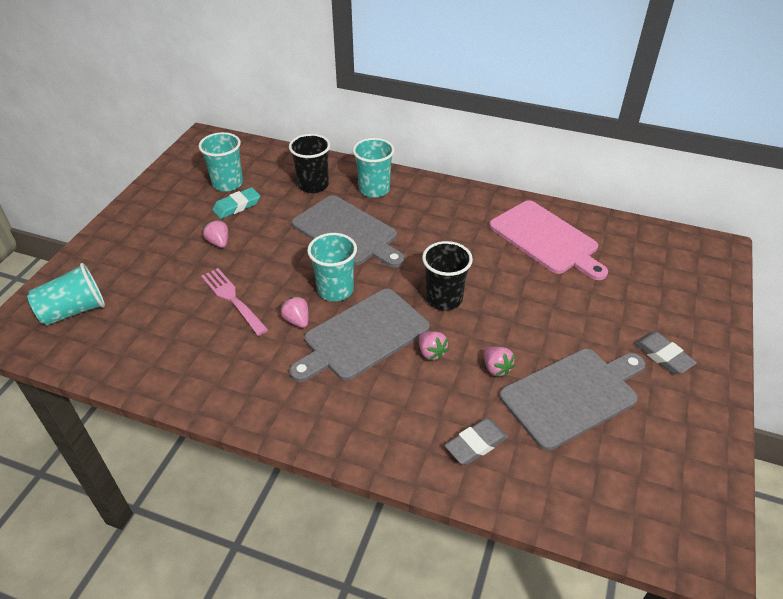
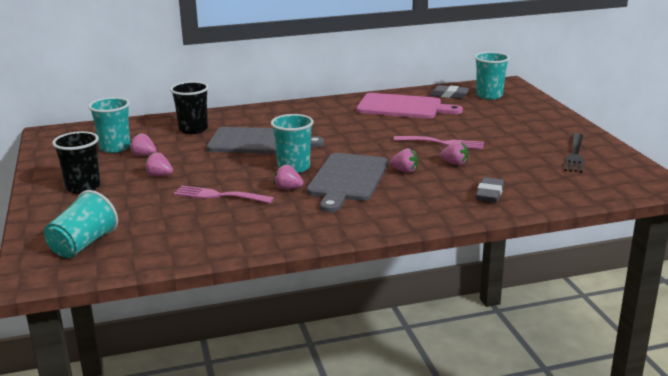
camera: 35 degrees left, 20 degrees down
(237, 206) = (144, 155): turquoise eraser -> pink strawberry
(374, 189) = (246, 119): turquoise cup -> turquoise cup (489, 95)
(444, 299) = (376, 148): black cup -> black cup (83, 187)
(521, 325) = (442, 143): none -> pink fork
(572, 395) = (513, 158): grey cutting board -> none
(655, 430) = (575, 155): none -> black fork
(663, 356) = (538, 129): grey eraser -> grey eraser (449, 95)

